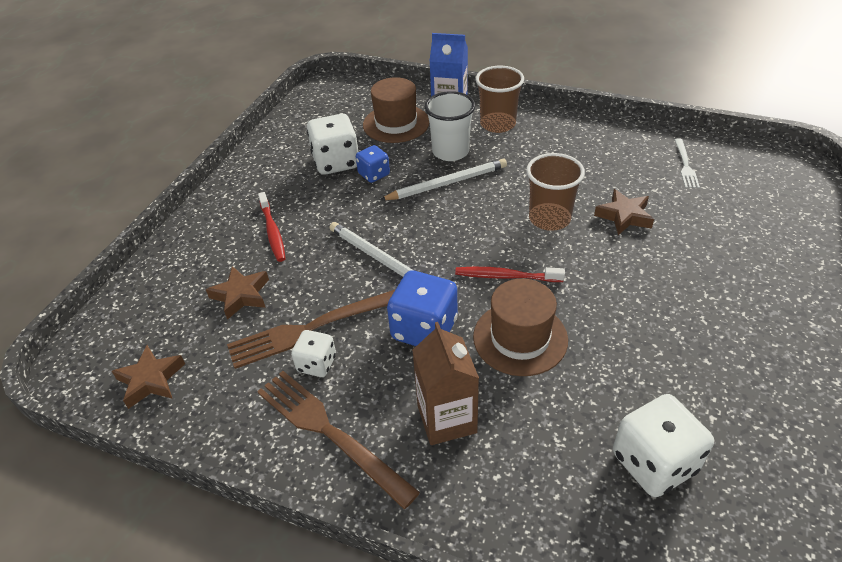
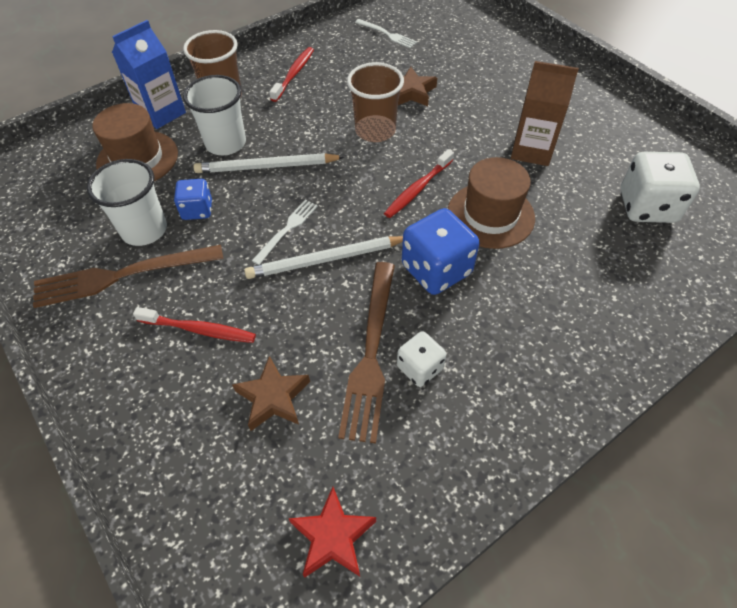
camera: 60 degrees left, 10 degrees up
(151, 380) = (333, 536): brown star -> red star
(330, 432) = (508, 391): brown fork -> brown fork (122, 275)
(336, 162) = (144, 230): white dice -> white cup
(394, 225) = (287, 229): none -> white fork
(447, 183) = (267, 167): white pencil -> white pencil turned 105 degrees counterclockwise
(447, 419) = (543, 301): brown carton -> brown carton (531, 150)
(565, 143) = (294, 74): none -> red toothbrush

